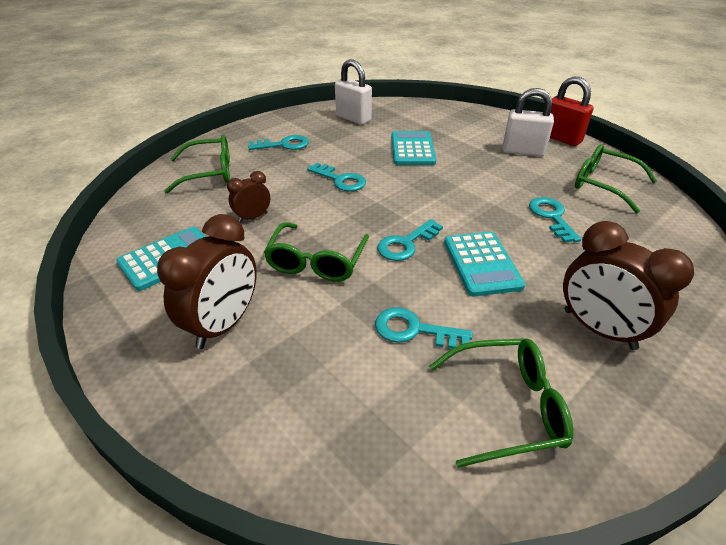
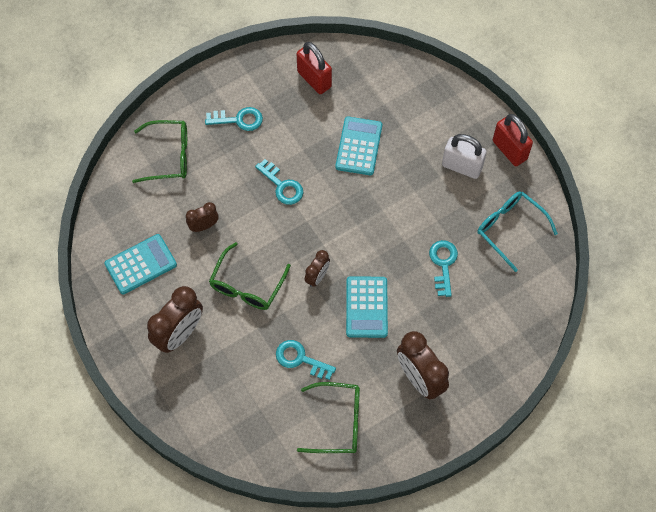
camera: 10 degrees right, 25 degrees up
(353, 118) = (314, 79): white padlock -> red padlock
(406, 244) = (317, 277): turquoise key -> brown clock
(603, 185) = (510, 229): green glasses -> turquoise glasses

